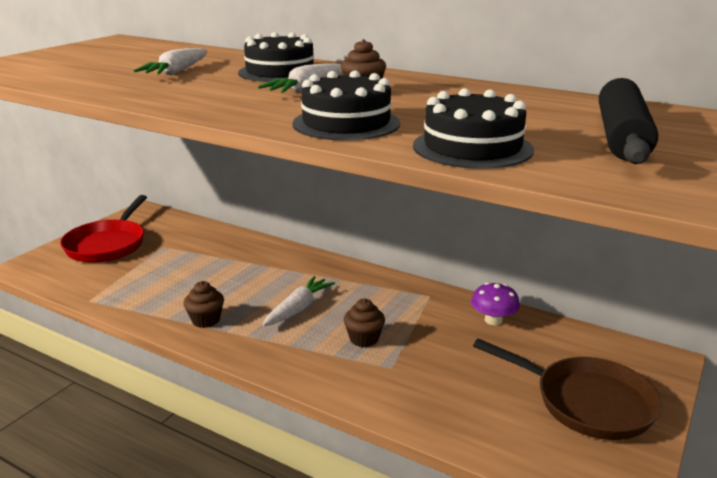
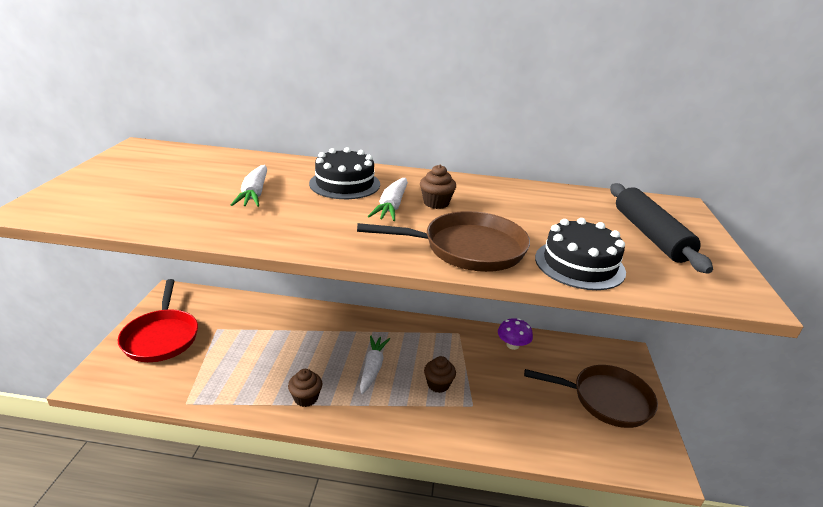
camera: 25 degrees left, 5 degrees up
(346, 123) = (467, 248): black cake -> brown pan

